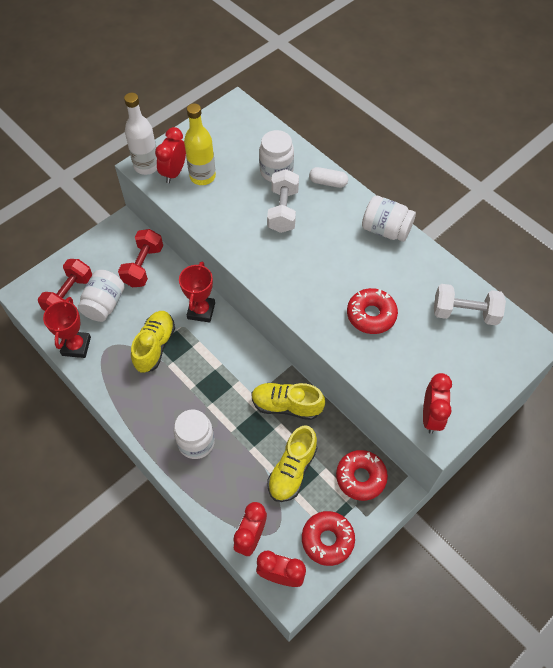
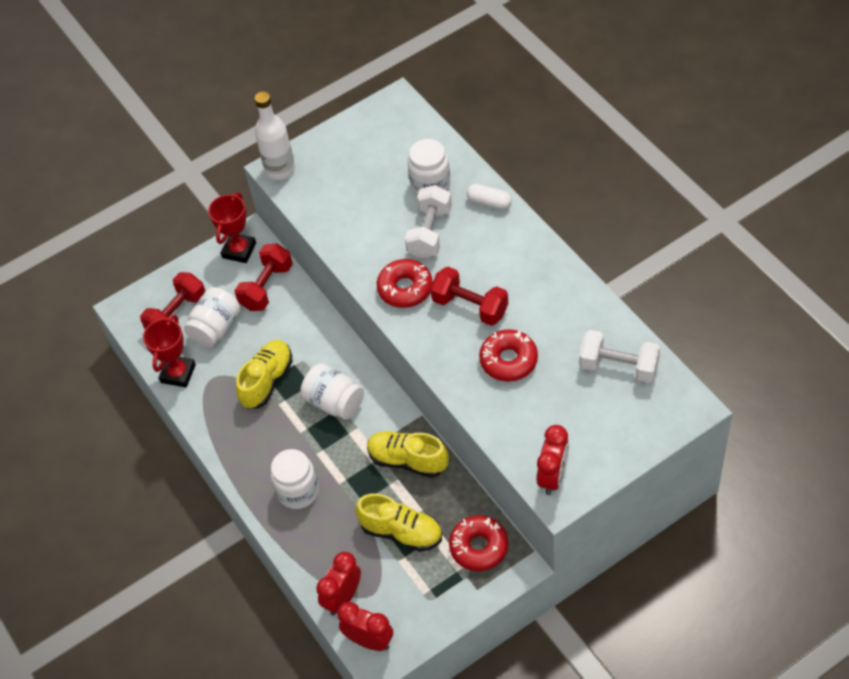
camera: 15 degrees right, 5 degrees down
(174, 172) = (310, 179): red clock -> none
(201, 311) = (326, 344): red trophy -> red trophy (239, 250)
(202, 176) = (343, 186): yellow bottle -> none
(292, 470) = (401, 532): yellow shoe -> yellow shoe turned 105 degrees counterclockwise
(327, 540) = (428, 609): red donut -> red donut (405, 288)
(329, 271) = (470, 306): none -> red dumbbell
(385, 230) = (546, 263): white jar -> white jar (334, 402)

